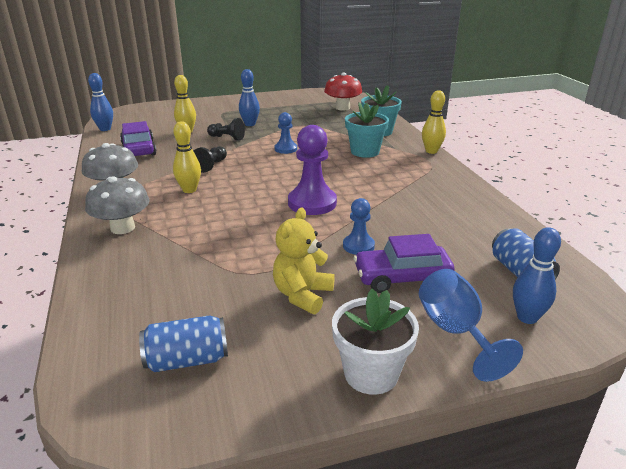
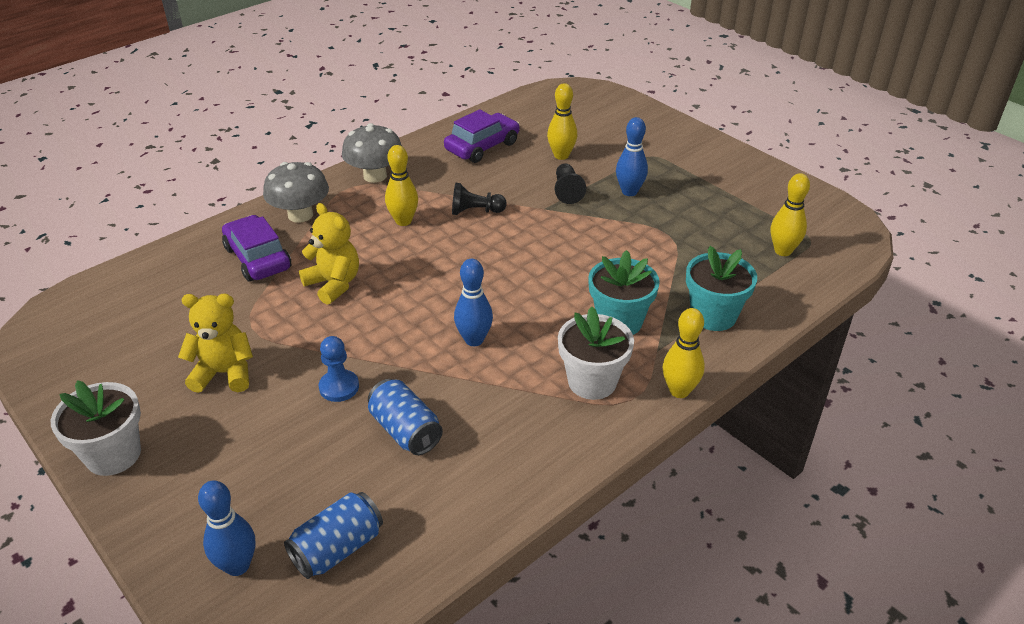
camera: 65 degrees right, 10 degrees up
(105, 129) = (520, 102): blue bowling pin -> blue bowling pin (474, 340)
(187, 360) = (110, 337): blue can -> blue can (405, 430)
(235, 228) = (334, 284): none -> yellow teddy bear
(285, 149) = (570, 249): blue pawn -> none
(312, 203) = (425, 320): purple pawn -> none
(342, 108) = (783, 251): red mushroom -> yellow bowling pin
(402, 278) = (284, 440): purple car -> purple car (258, 258)
(410, 168) = (592, 382): none -> white flower pot
(455, 332) = (193, 505): blue goblet -> none

